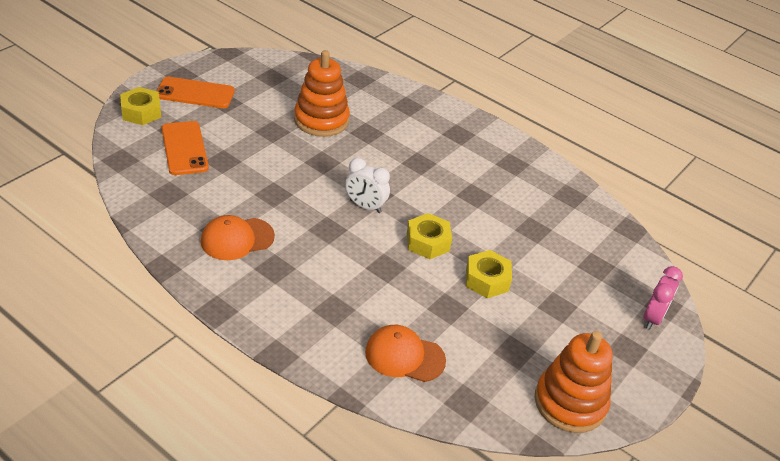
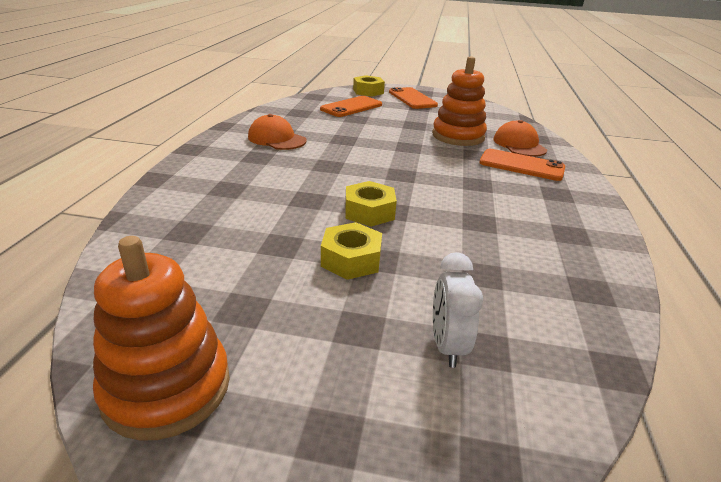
camera: 65 degrees right, 10 degrees down
(365, 206) = (378, 173): white clock -> white clock (447, 345)
(404, 121) = (521, 165): none -> orange phone
(404, 356) = (187, 235): orange cap -> orange cap (519, 144)
(653, 318) = (440, 457): pink clock -> none

